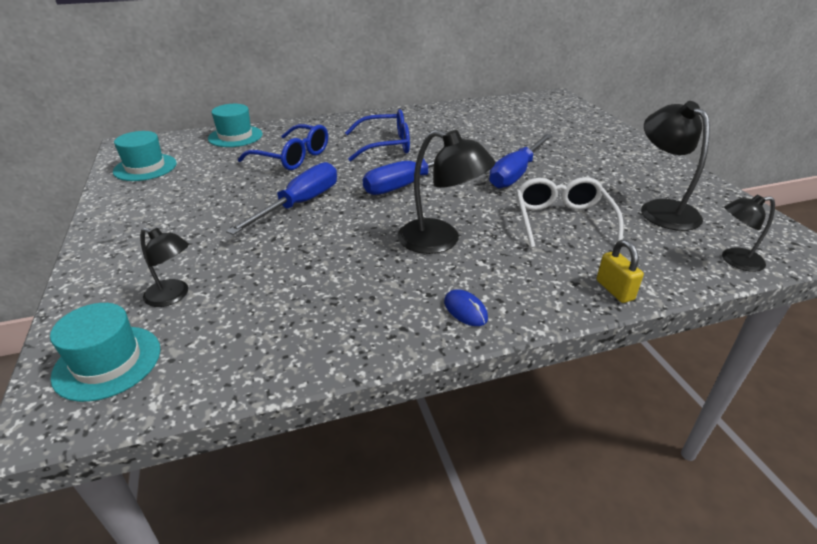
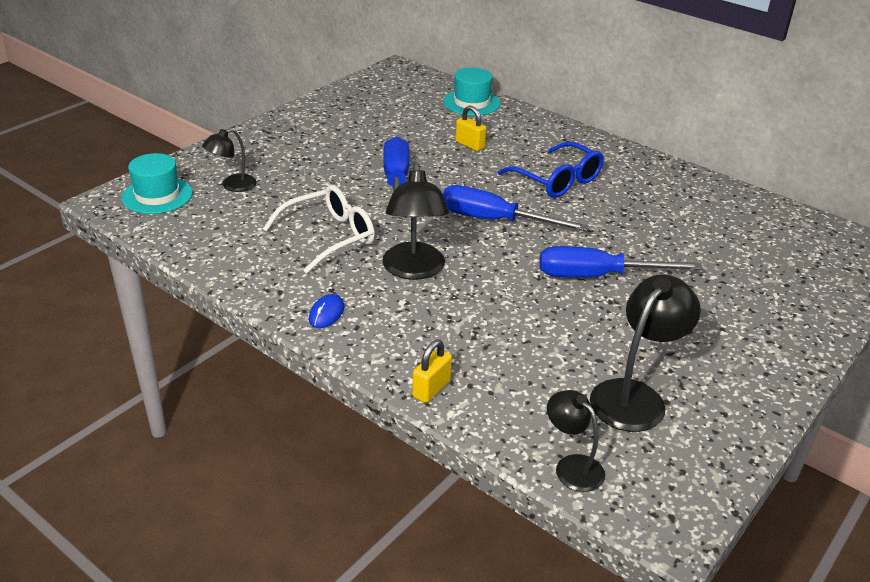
camera: 55 degrees right, 0 degrees up
(145, 167) = (372, 93): turquoise hat -> none
(173, 296) = (232, 186): black lamp -> black lamp turned 60 degrees clockwise
(293, 157) = (469, 145): blue glasses -> yellow padlock
(300, 204) = (396, 182): blue screwdriver -> blue screwdriver turned 90 degrees counterclockwise
(561, 220) = (527, 330): white glasses -> white glasses (330, 236)

